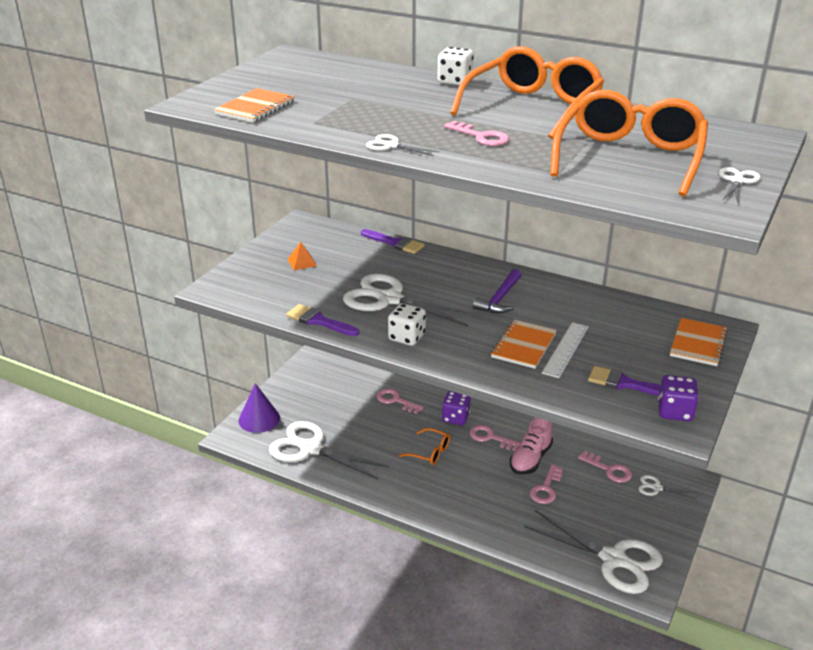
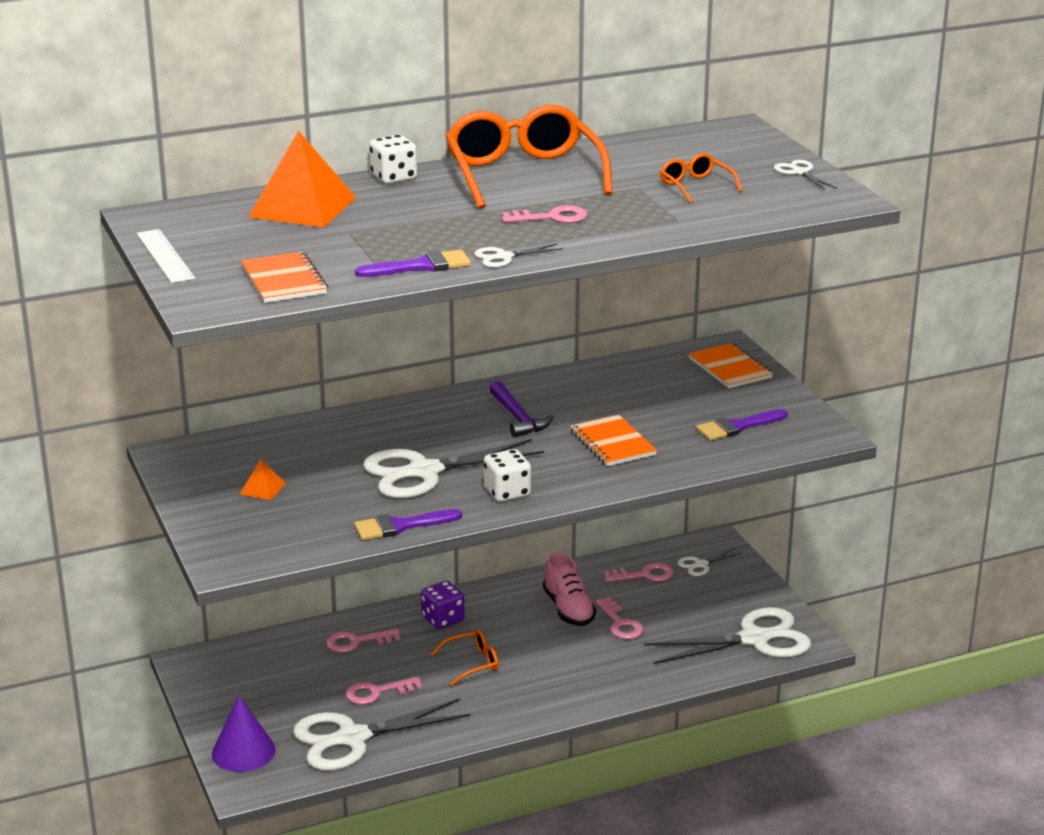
camera: 50 degrees left, 5 degrees down
(367, 77) = (303, 207): none -> orange pyramid
(395, 243) = (317, 421): purple brush -> purple brush (421, 266)
(490, 438) = (504, 615): pink key -> pink key (377, 692)
(565, 349) = (648, 427): white ruler -> white ruler (164, 256)
(629, 158) = (695, 186): orange glasses -> orange glasses, size x0.45
(675, 411) = (802, 426): purple dice -> none

